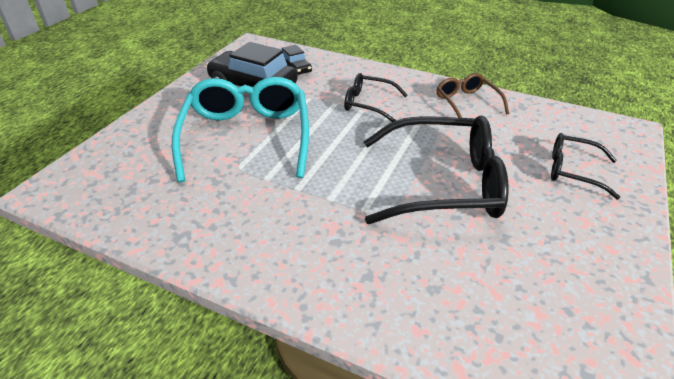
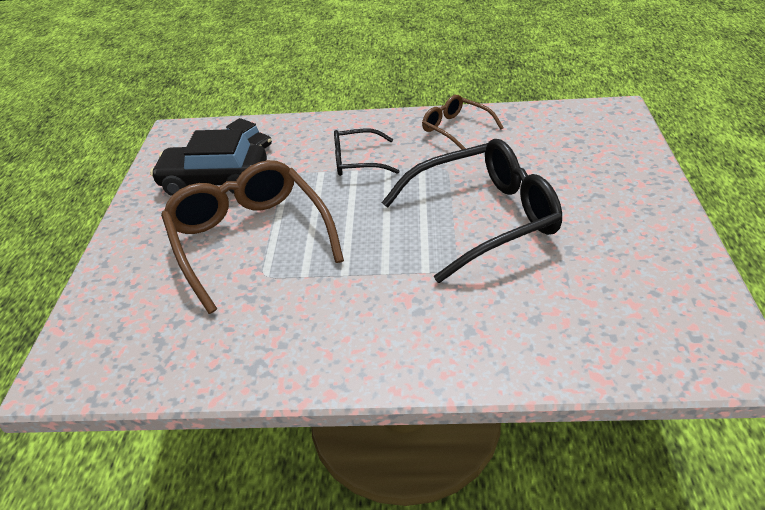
camera: 20 degrees left, 0 degrees up
(246, 137) = (250, 240): turquoise glasses -> brown glasses
(573, 171) = (591, 166): black glasses -> none

